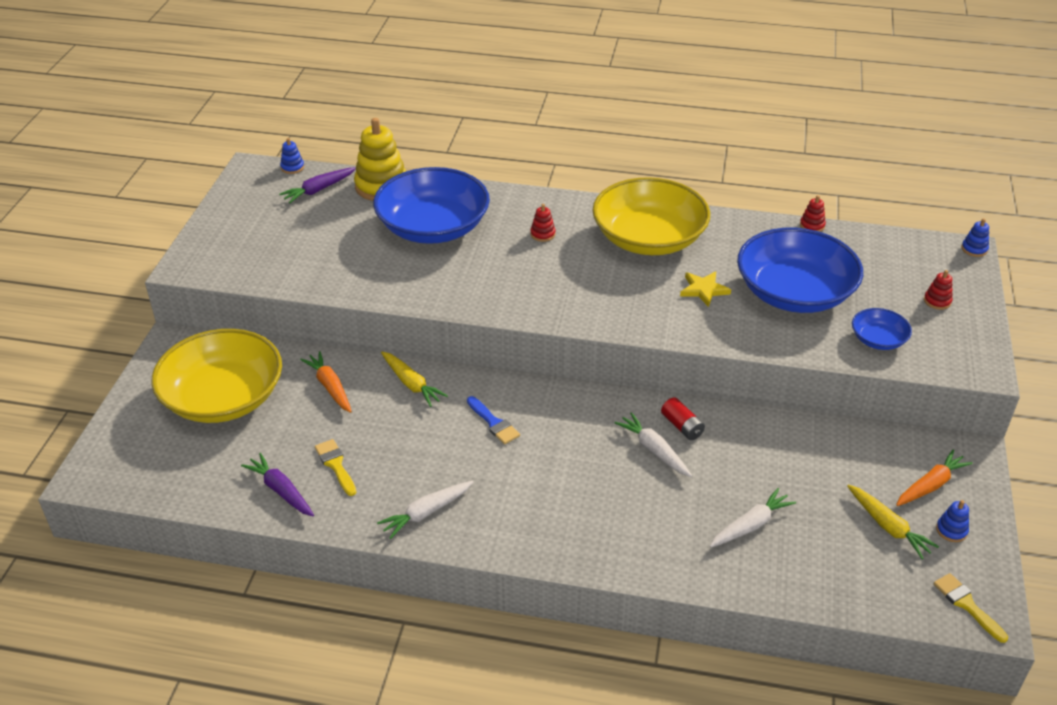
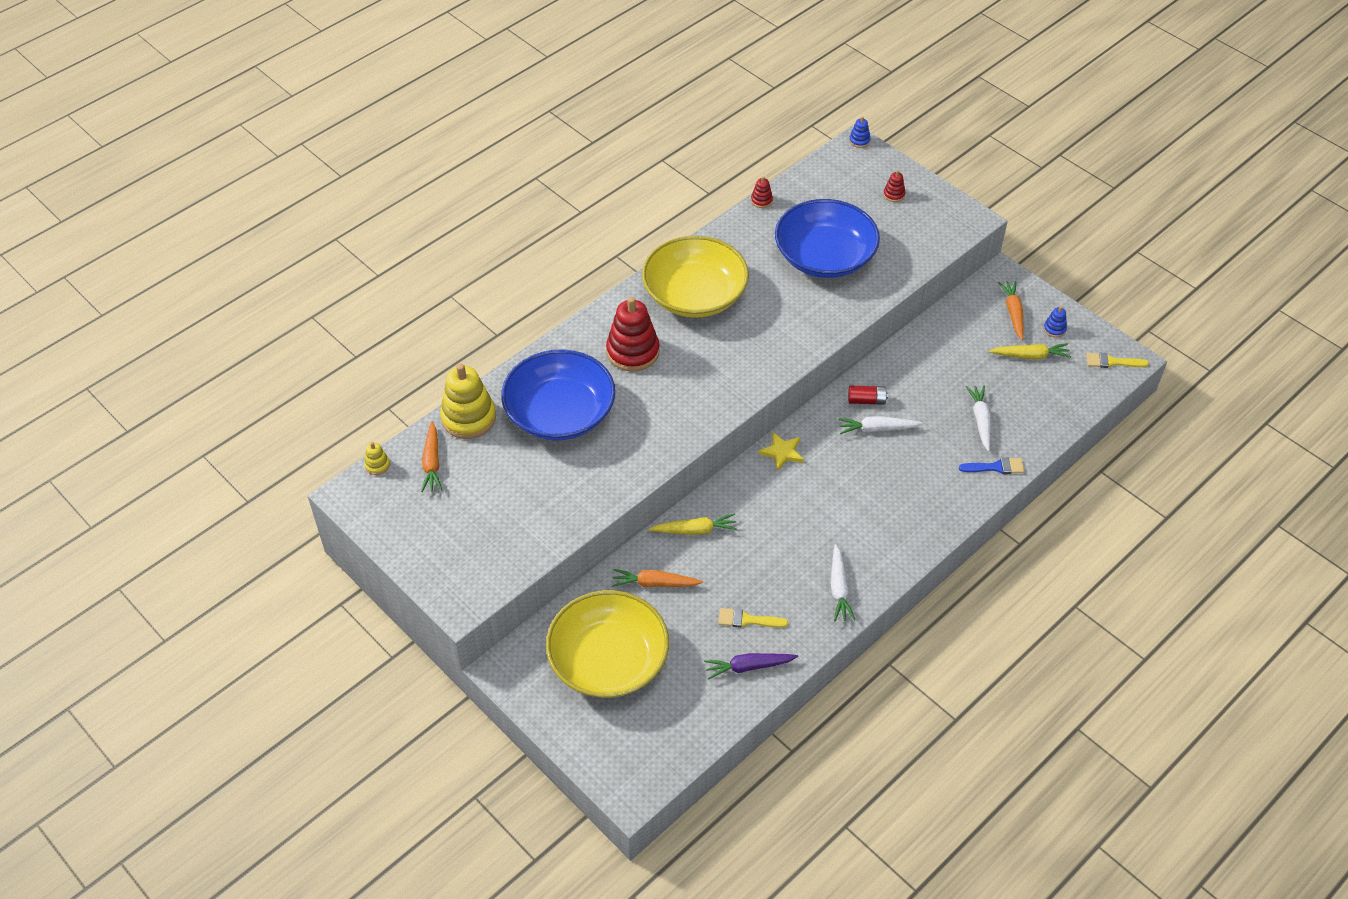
camera: 55 degrees left, 10 degrees up
(292, 167) = (377, 465): blue stacking toy -> yellow stacking toy
(318, 190) = (432, 462): purple carrot -> orange carrot
(494, 423) = (779, 502): blue brush -> blue brush (996, 467)
(542, 234) = (633, 352): red stacking toy -> red stacking toy, size x2.24
(703, 290) = (780, 301): yellow star -> yellow star (782, 452)
(878, 339) = (906, 247): blue bowl -> none

